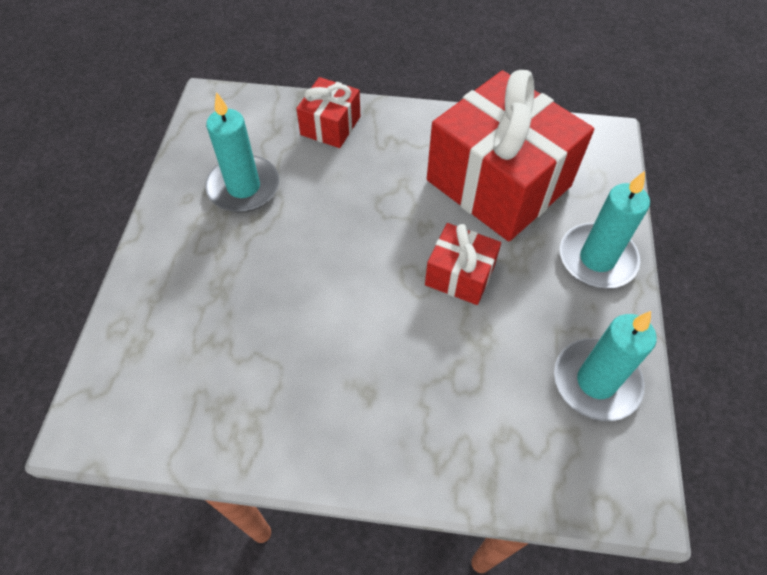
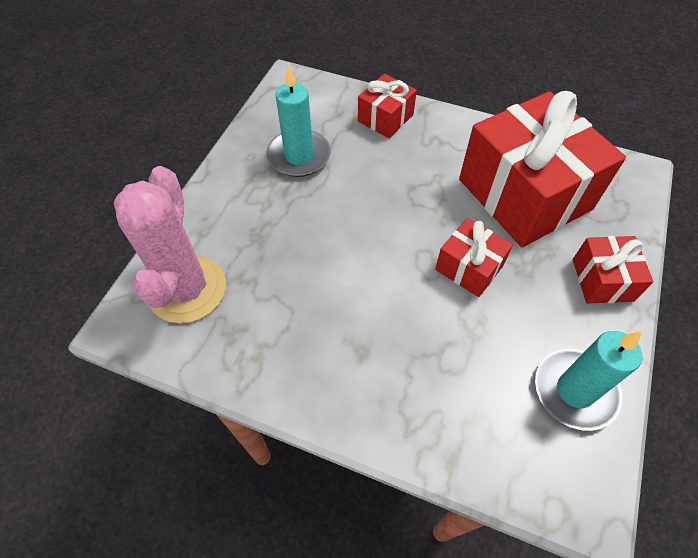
camera: 15 degrees right, 0 degrees up
(152, 368) = (187, 289): none -> pink cactus
(597, 259) = (602, 280): turquoise candle -> red gift

